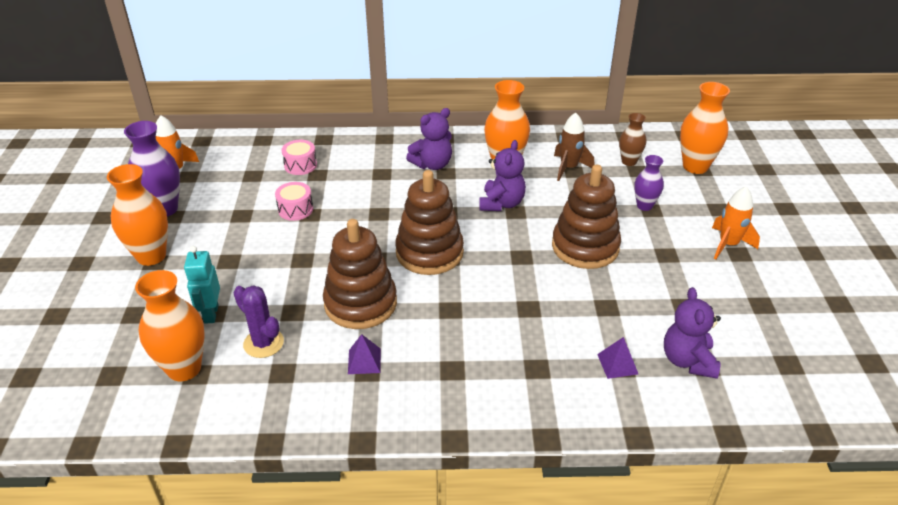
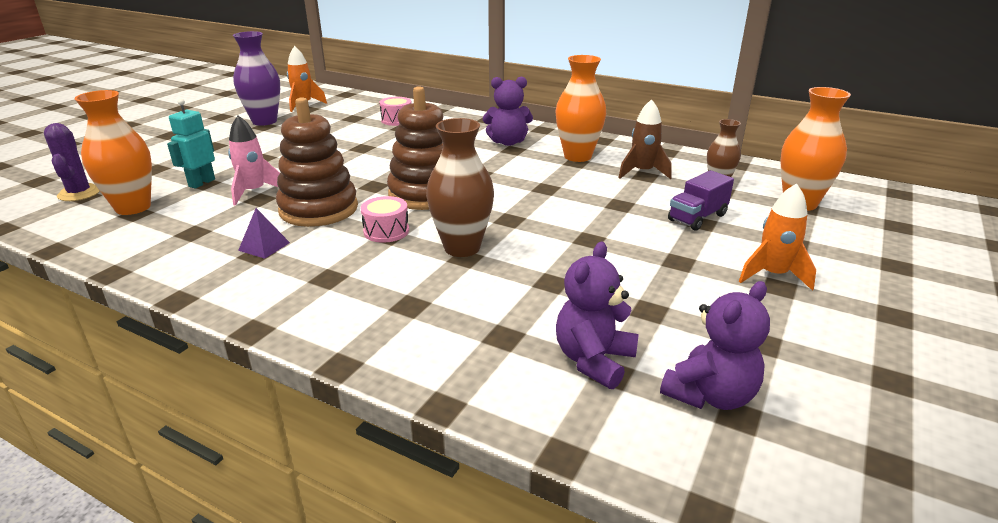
camera: 30 degrees right, 10 degrees down
(151, 256) = (216, 142): orange vase -> none
(263, 343) = (208, 210): purple cactus -> purple cactus (79, 193)
(277, 306) = (254, 192): none -> pink rocket
(295, 209) = (355, 142): pink drum -> pink drum (386, 231)
(501, 203) = (539, 180): purple teddy bear -> purple teddy bear (710, 395)
(516, 299) = (462, 248): none -> brown vase
(585, 247) = (587, 230): brown stacking toy -> none
(617, 364) = (502, 332): purple pyramid -> none
(644, 206) = (697, 218): purple vase -> purple truck

